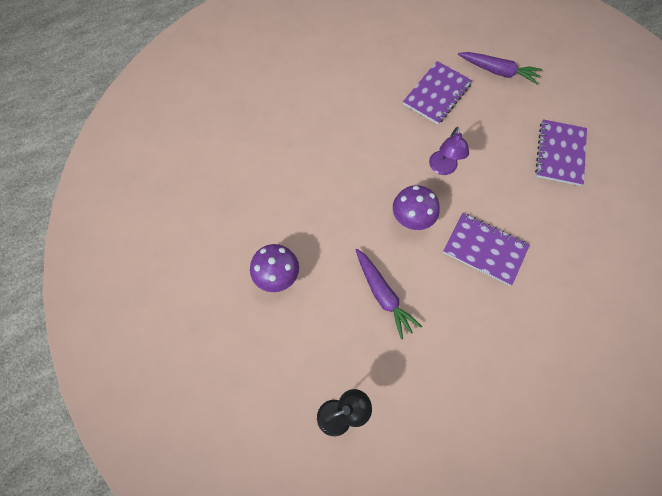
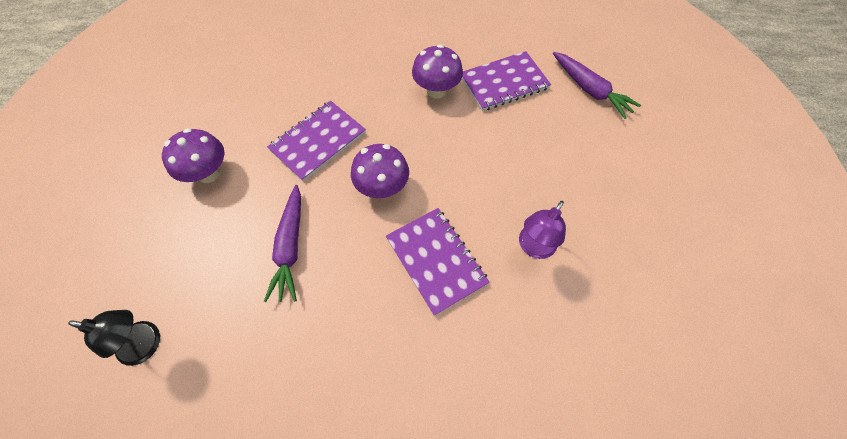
camera: 30 degrees right, 5 degrees down
(393, 124) = (436, 90): none -> purple mushroom
(443, 168) = (454, 155): purple lamp -> purple lamp (533, 248)
(560, 153) = (604, 204): purple notebook -> purple notebook (318, 141)

